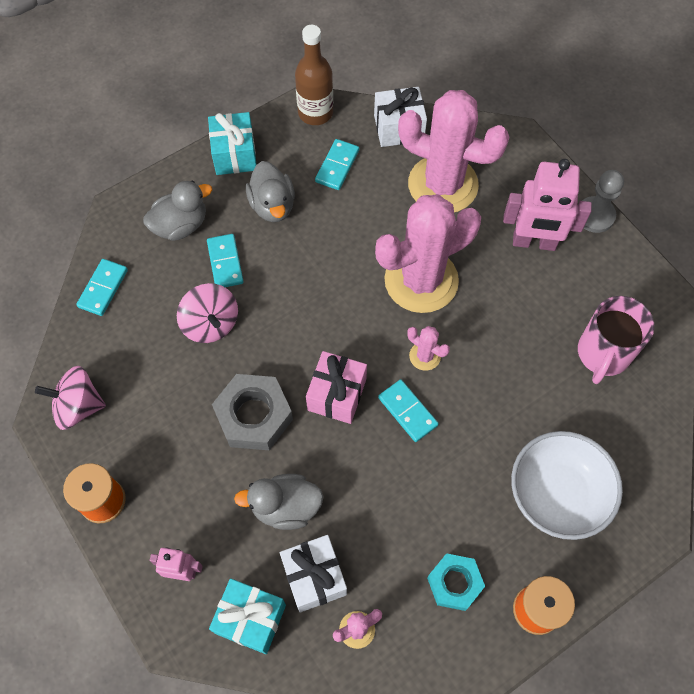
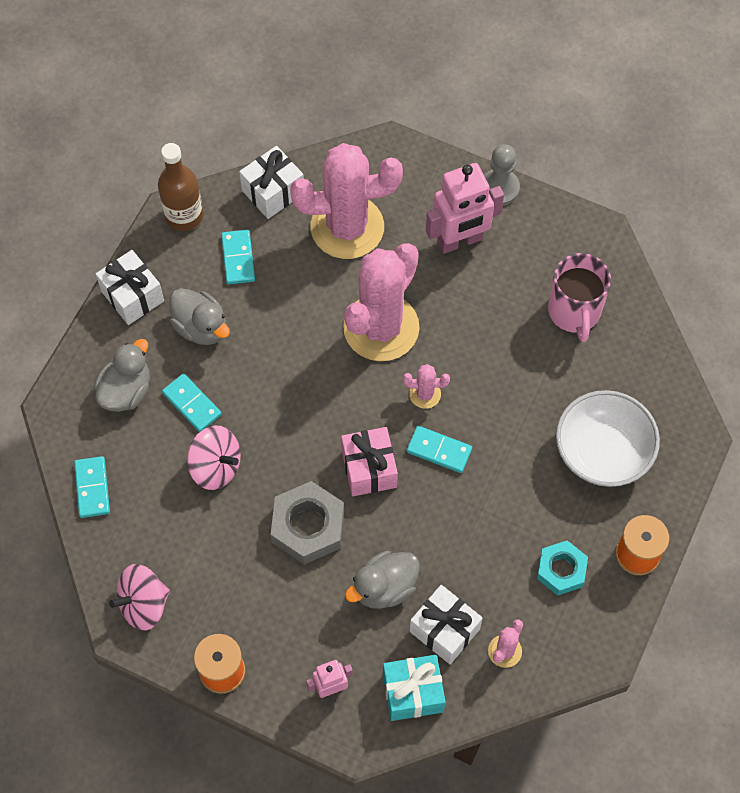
camera: 30 degrees left, 0 degrees up
(234, 154) = (132, 296): turquoise gift -> white gift

